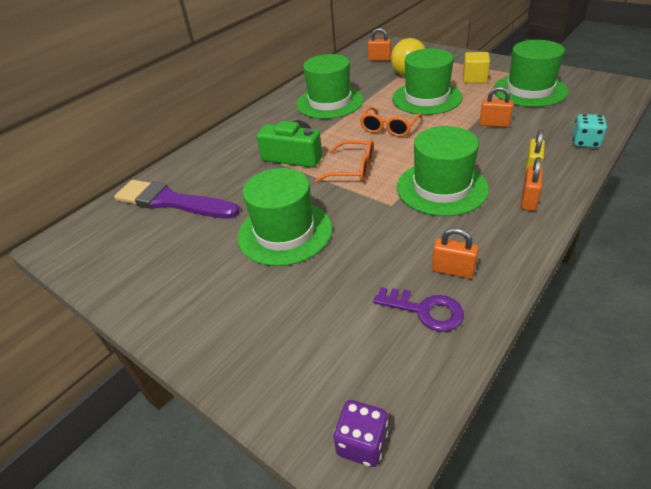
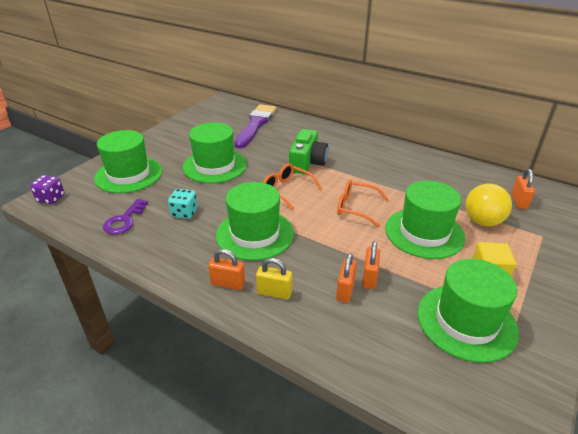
camera: 80 degrees right, 5 degrees down
(329, 102) = (403, 174): green hat -> green hat (128, 175)
(353, 169) = (287, 190): orange glasses -> orange glasses turned 120 degrees clockwise
(452, 270) = (155, 233): orange padlock -> orange padlock (345, 290)
(585, 142) = (331, 349): turquoise dice -> turquoise dice (184, 213)

